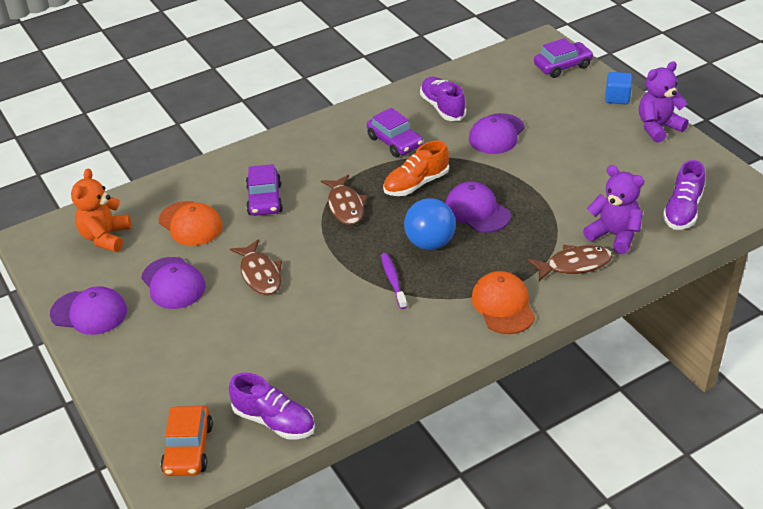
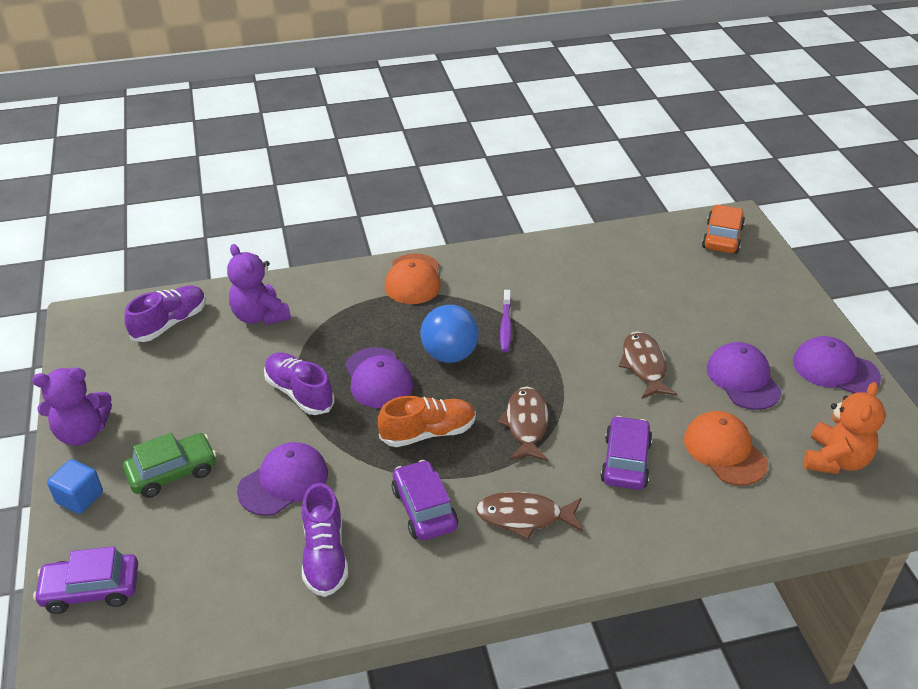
camera: 165 degrees left, 0 degrees up
(274, 421) = (648, 240): purple shoe -> purple shoe (299, 393)
(573, 122) = (172, 472): none -> green car
(574, 265) = (321, 298): brown fish -> brown fish (524, 517)

